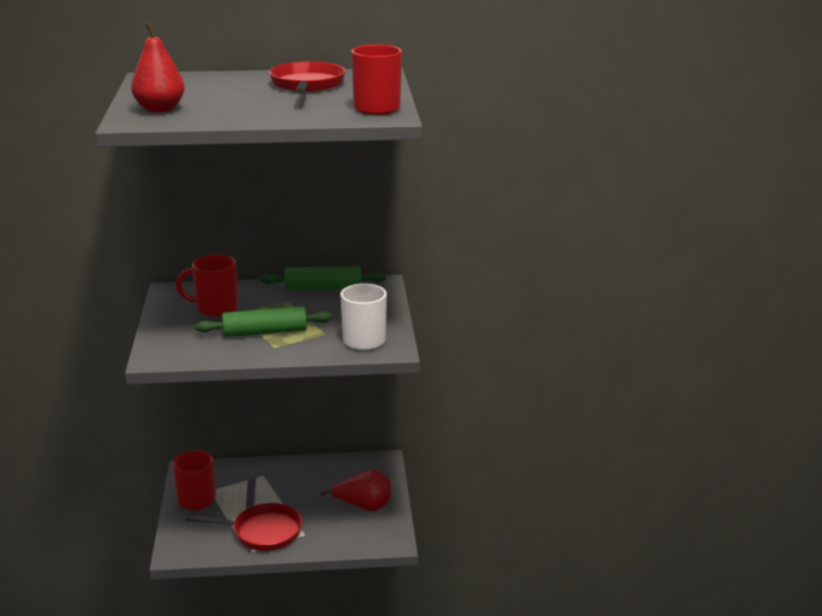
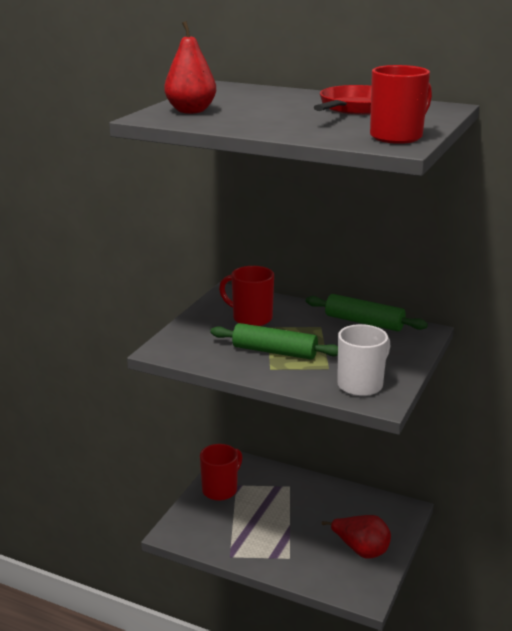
camera: 30 degrees right, 0 degrees up
(262, 532) = (254, 541): red pan -> none

